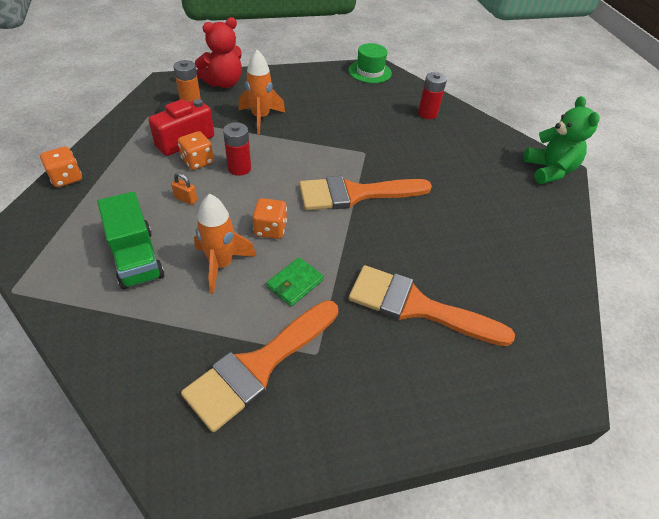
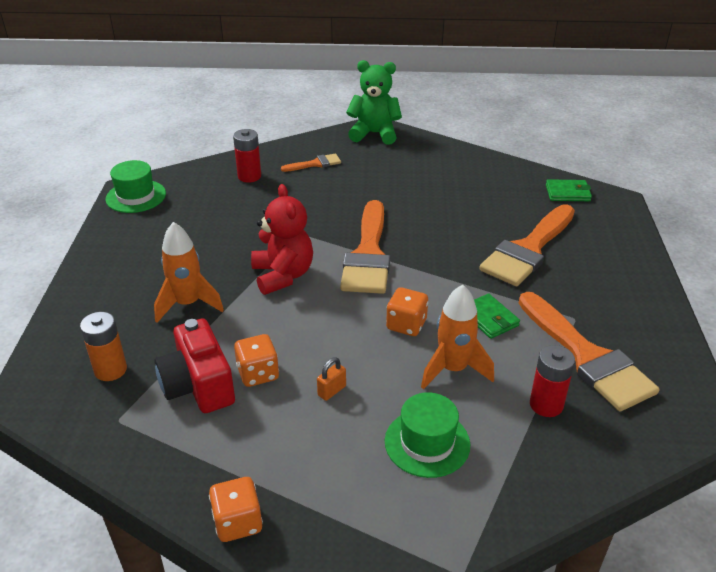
camera: 70 degrees left, 10 degrees down
(136, 258) = (427, 443): green truck -> green hat
(223, 83) = (75, 330): red teddy bear -> red teddy bear (283, 275)
(239, 168) = (288, 336): red battery -> red battery (546, 405)
(470, 143) = (315, 164): none -> orange brush
(549, 338) = (567, 193): none -> green wallet

